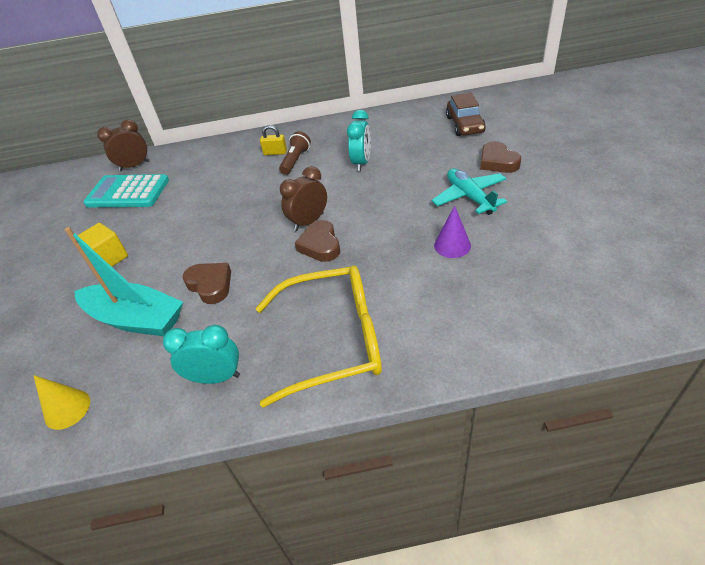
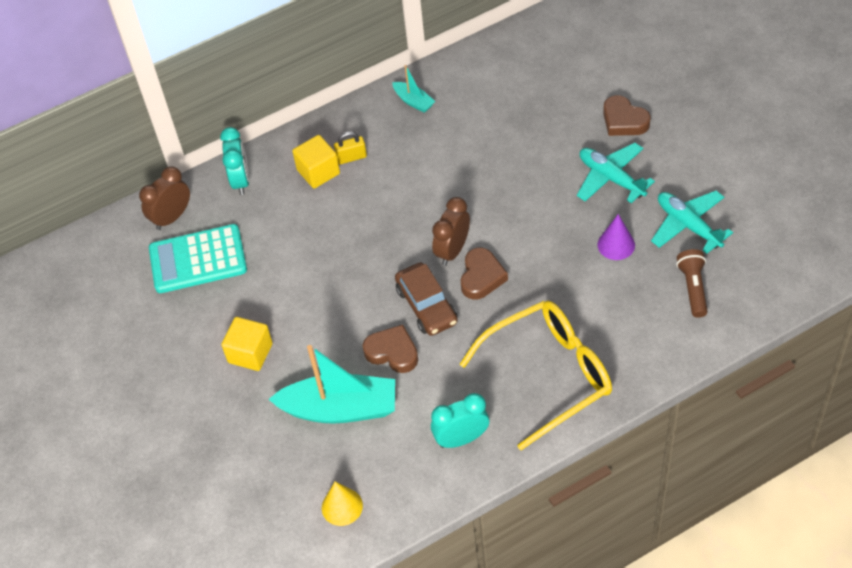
camera: 20 degrees left, 10 degrees up
(247, 157) = (318, 172): none -> yellow cube
(295, 160) = (385, 165): brown flashlight -> brown flashlight (693, 288)
(320, 245) = (481, 277): brown heart -> brown heart turned 135 degrees counterclockwise
(340, 129) = (413, 101): none -> turquoise boat
(361, 163) = (469, 153): turquoise clock -> turquoise clock (241, 180)
(464, 125) = (566, 66): brown car -> brown car (426, 306)
(529, 244) = (688, 225): none -> turquoise plane

